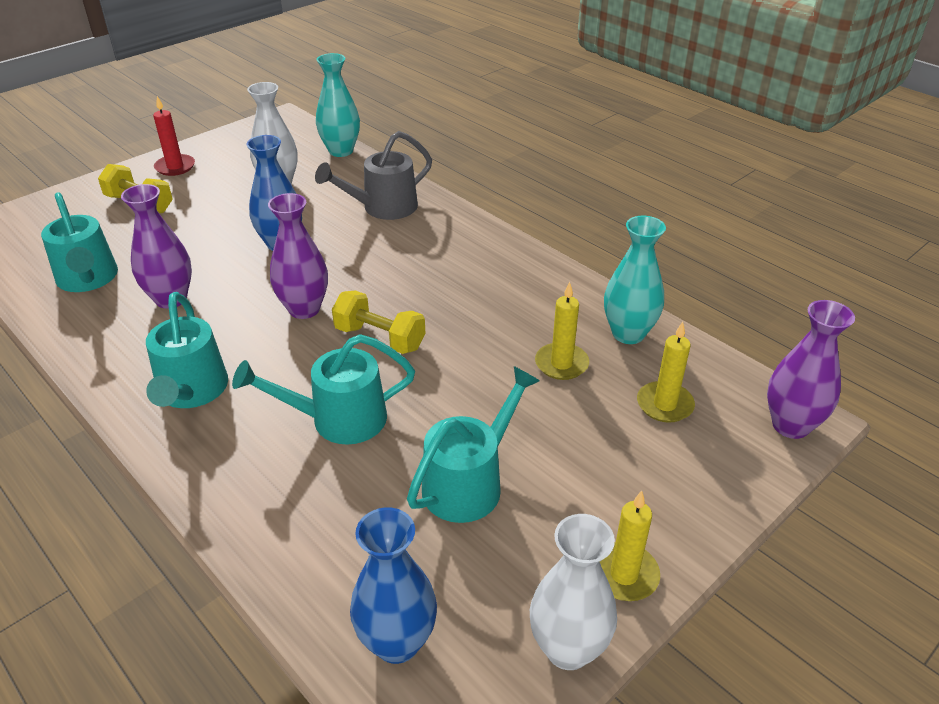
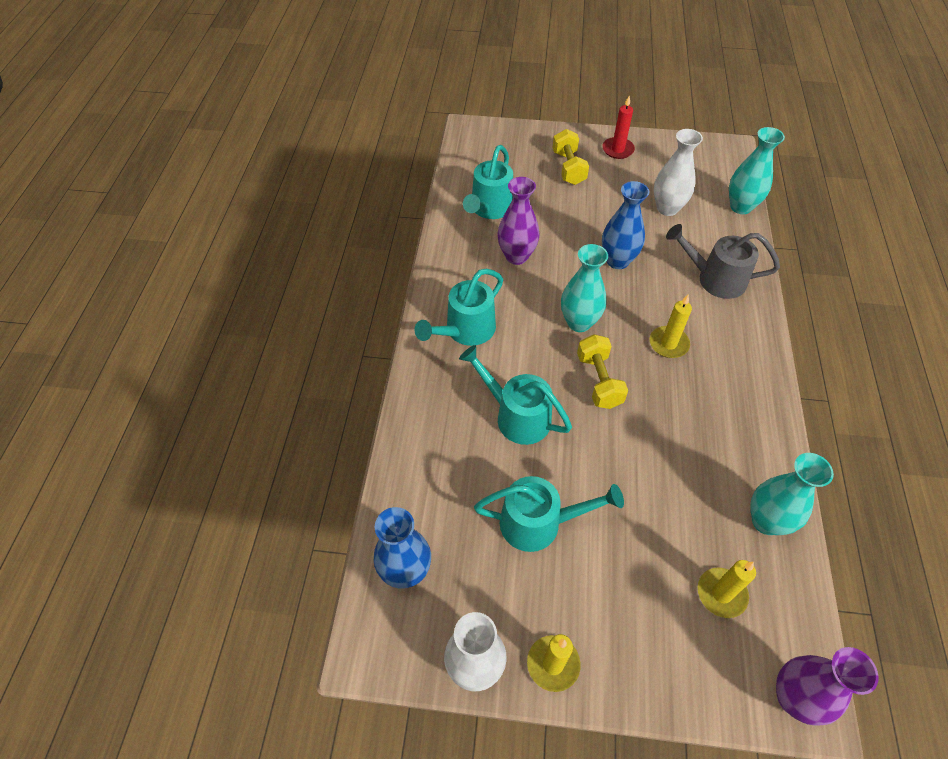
camera: 50 degrees right, 15 degrees up
(304, 309) = (579, 322): purple vase -> turquoise vase
(561, 364) = (689, 500): yellow candle -> yellow candle (668, 344)

